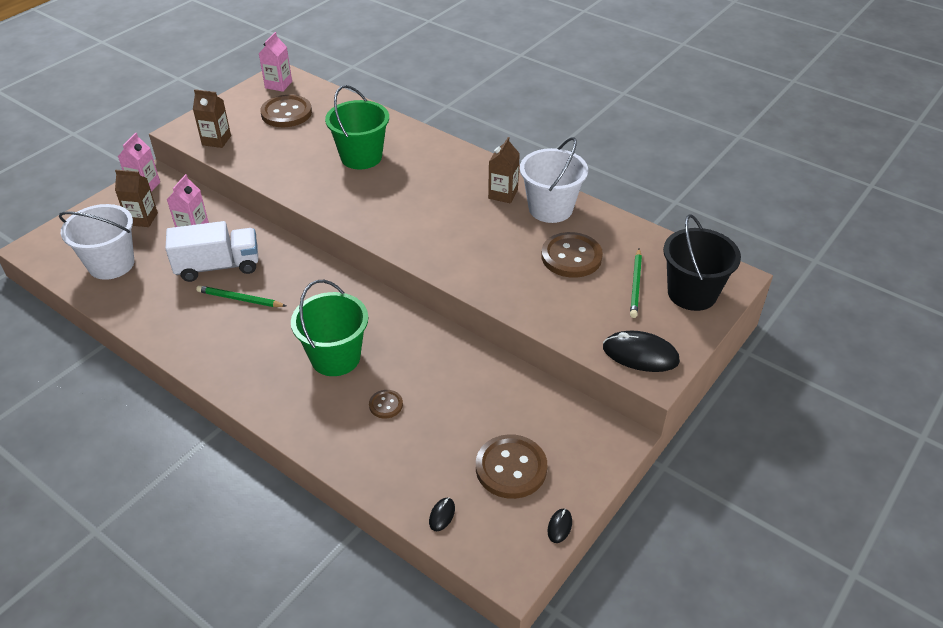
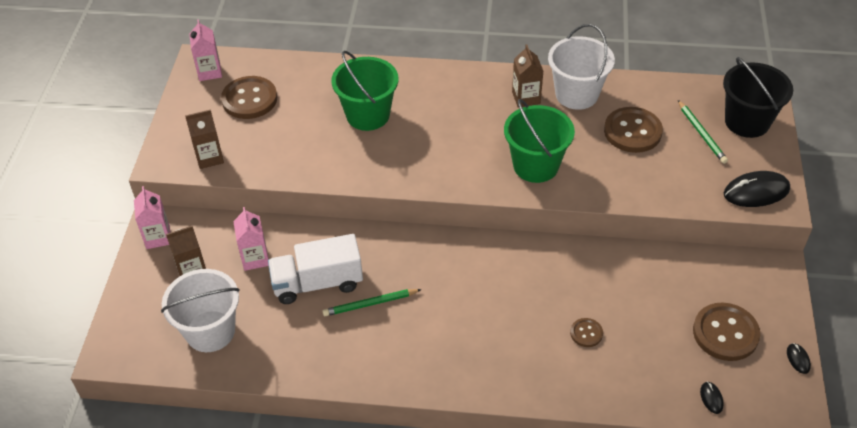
camera: 30 degrees left, 5 degrees up
(218, 266) = (317, 283): white truck -> white truck turned 150 degrees counterclockwise
(335, 357) = (506, 314): green bucket -> green bucket (535, 165)

